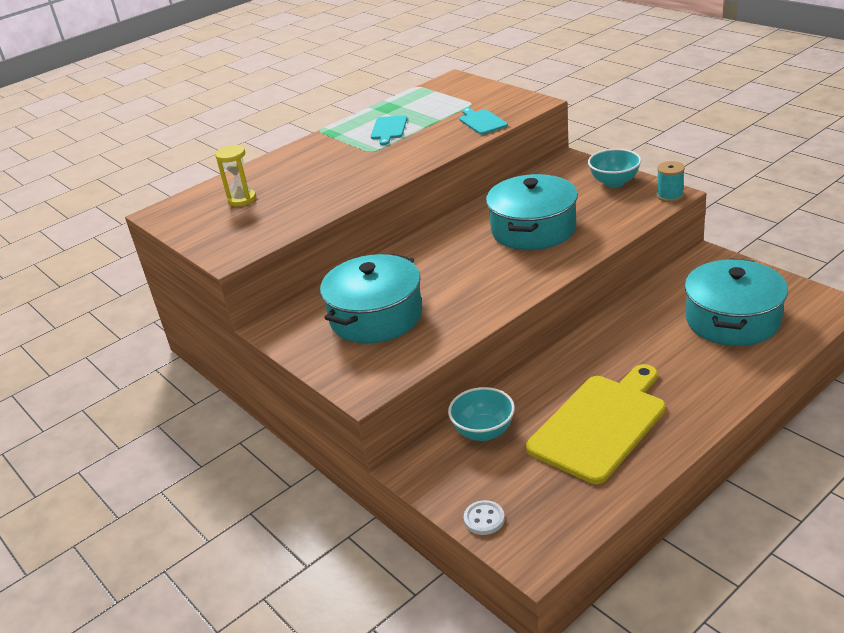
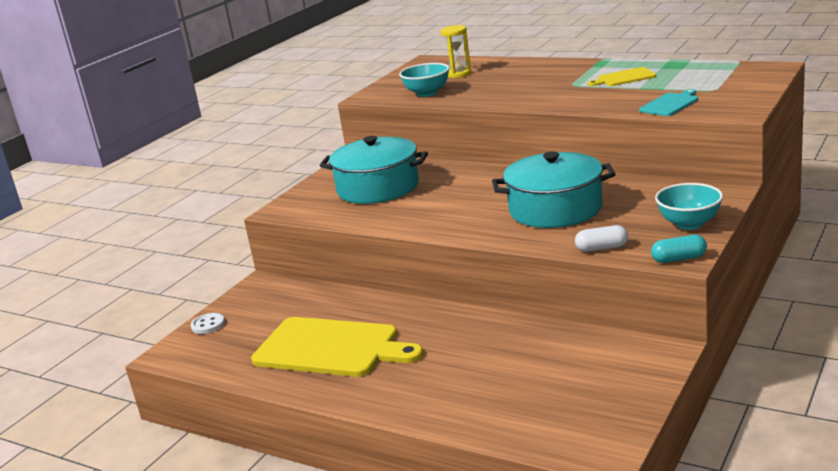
camera: 70 degrees right, 10 degrees down
(389, 129) = (624, 78): turquoise cutting board -> yellow cutting board
(483, 432) = (310, 299): turquoise bowl -> turquoise bowl (427, 93)
(627, 221) = (602, 248): none -> white capsule
(669, 195) = (679, 259): turquoise spool -> turquoise capsule
(732, 320) = (534, 388): turquoise pot -> none

